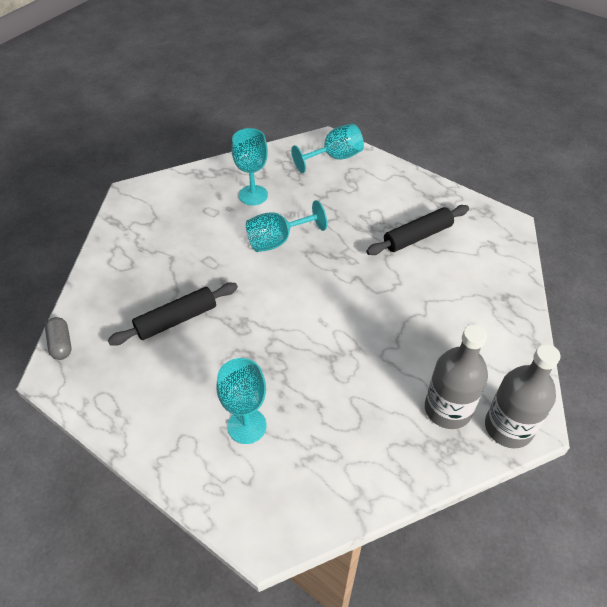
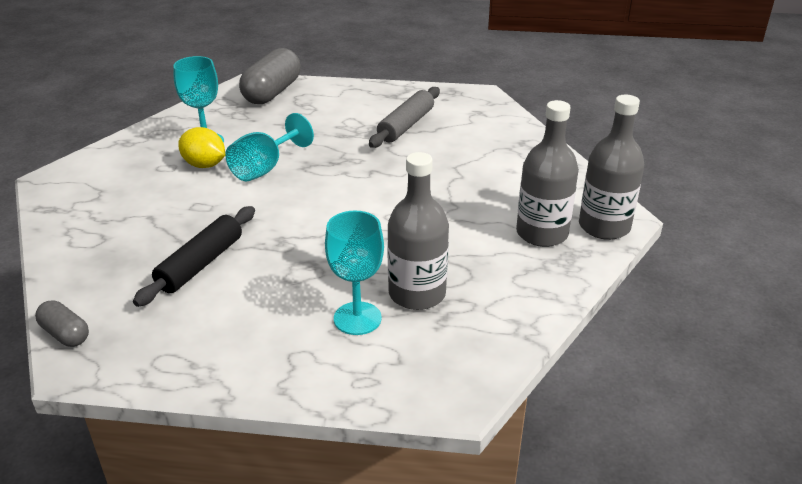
camera: 30 degrees left, 15 degrees down
(238, 219) = (204, 165): none -> yellow lemon
(305, 424) = (417, 294): none -> grey bottle
(334, 158) = (272, 92): turquoise goblet -> grey capsule
(417, 236) = (406, 125): black rolling pin -> grey rolling pin

